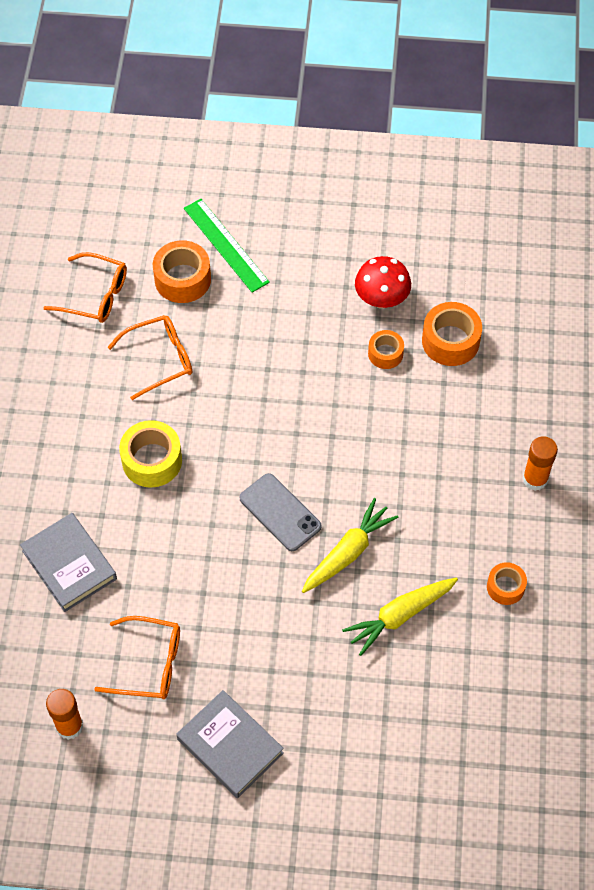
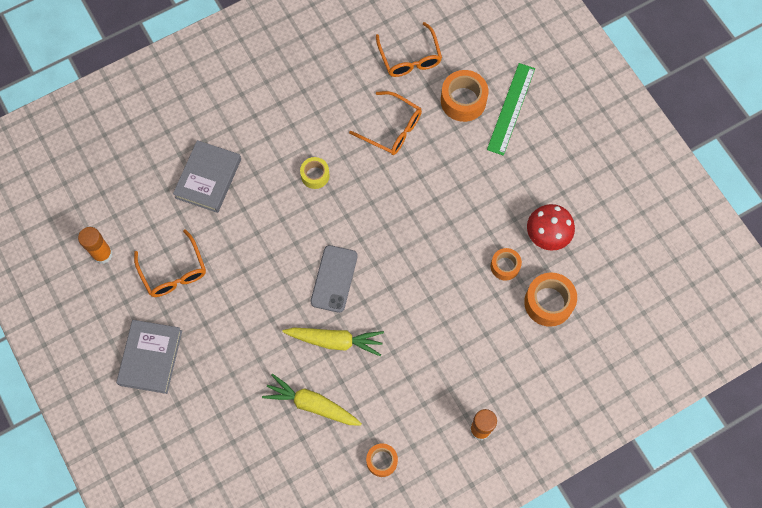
camera: 55 degrees right, 10 degrees up
(152, 460) = (315, 175): yellow tape -> yellow tape, size x0.61

